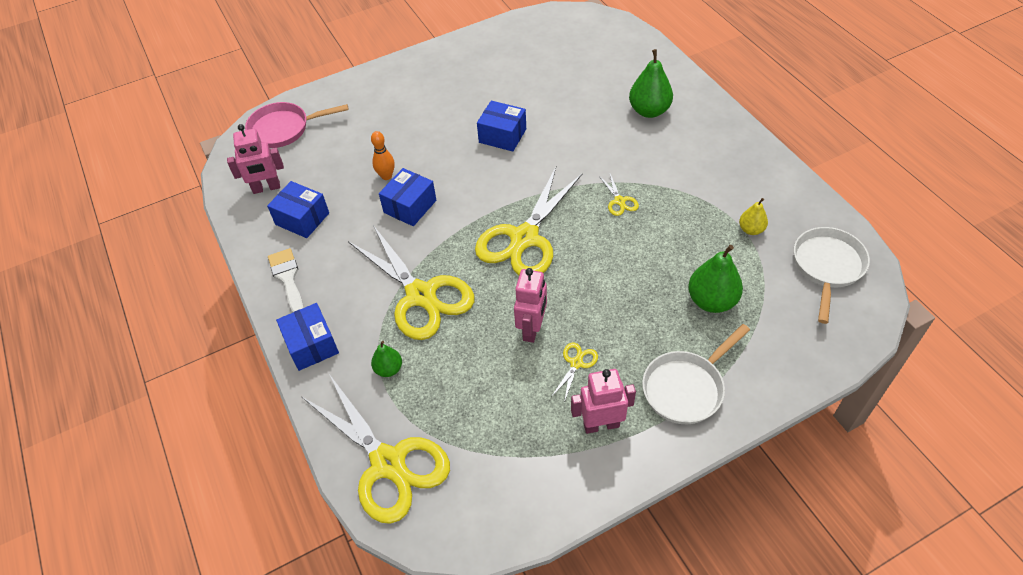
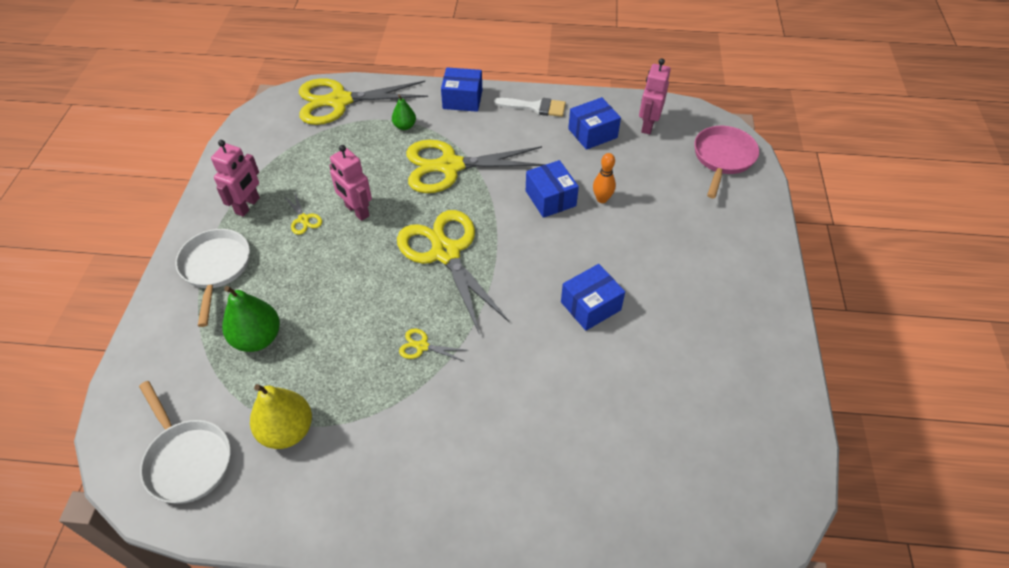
camera: 120 degrees right, 0 degrees up
(649, 111) = (524, 466): green pear -> none
(751, 229) = (287, 430): yellow pear -> yellow pear, size x1.78

